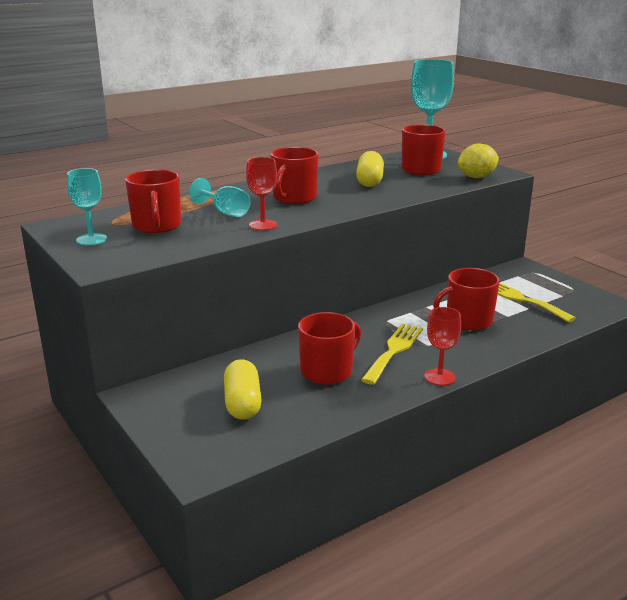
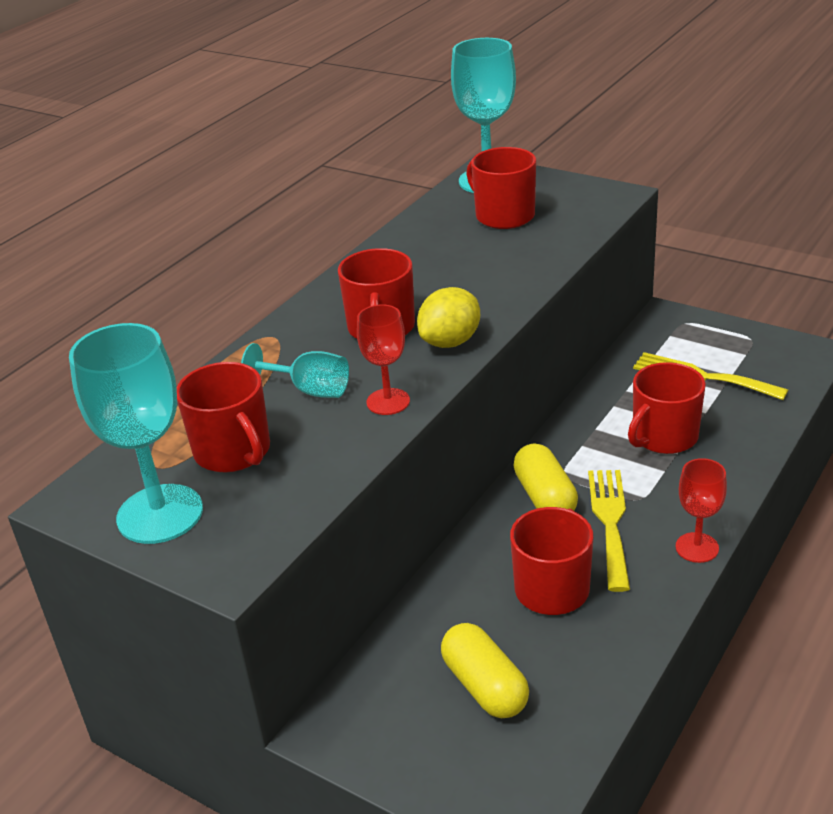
camera: 20 degrees left, 10 degrees up
(91, 239) = (160, 514): turquoise goblet -> turquoise goblet, size x1.78
(369, 181) = (455, 261): yellow capsule -> yellow capsule (545, 497)
(476, 177) = (591, 213): yellow lemon -> yellow lemon (450, 342)

